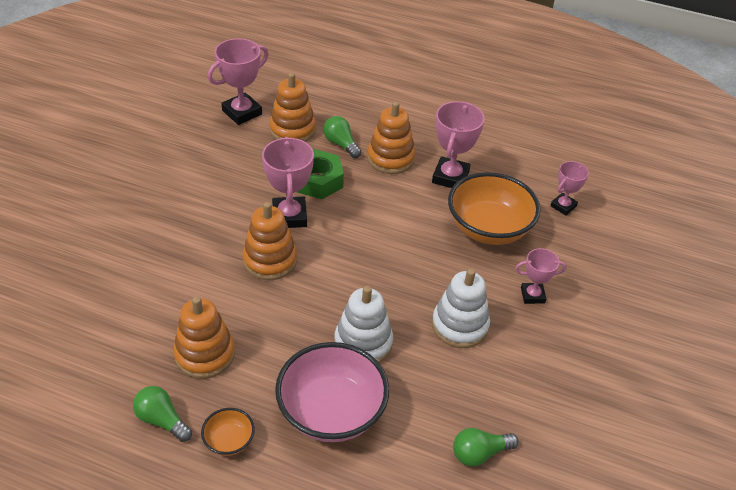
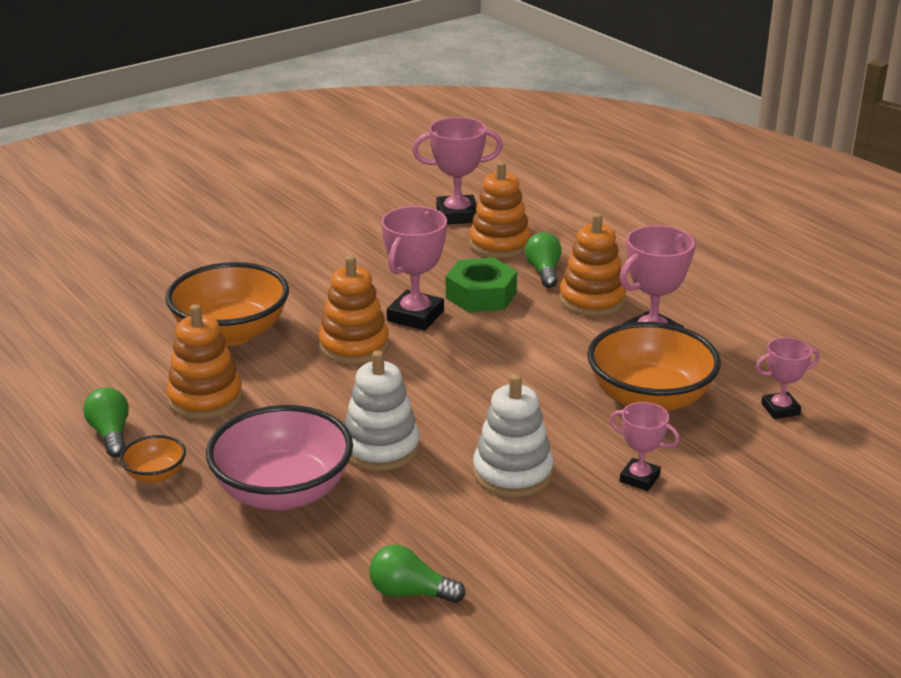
camera: 35 degrees right, 15 degrees down
(170, 284) = (231, 332): none -> orange bowl

